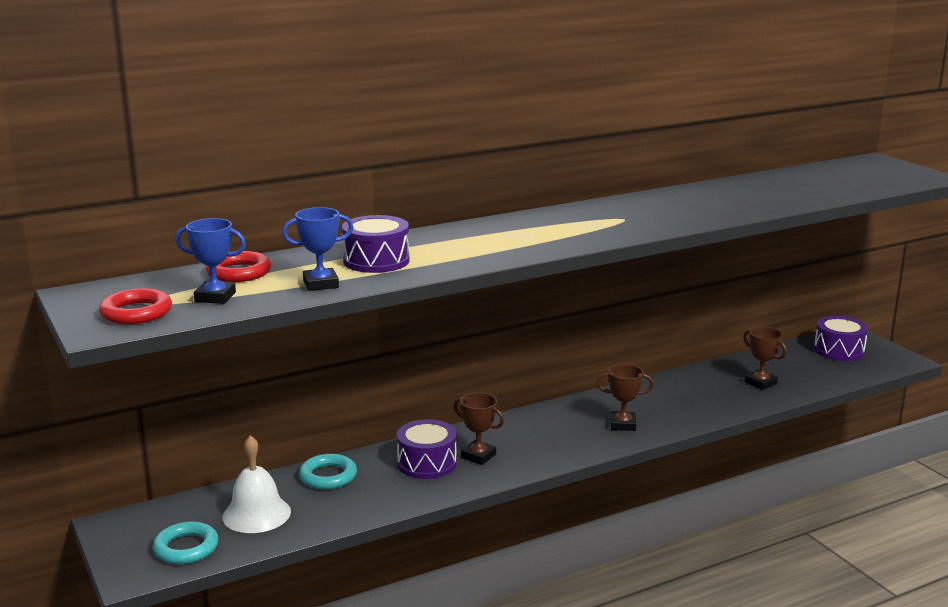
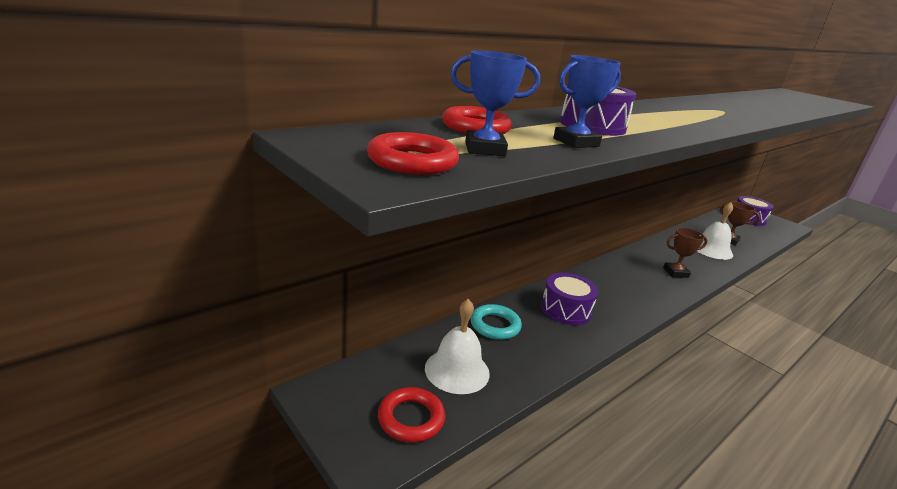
camera: 15 degrees left, 5 degrees up
(186, 548) = (411, 418): turquoise ring -> red ring
(478, 456) = (599, 302): brown trophy -> none
(715, 396) = (711, 249): none -> white bell

